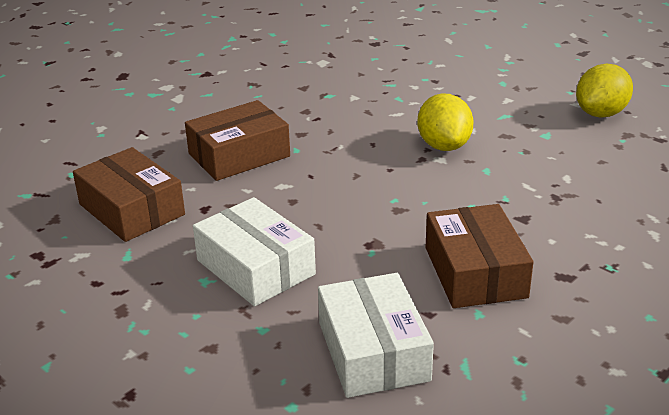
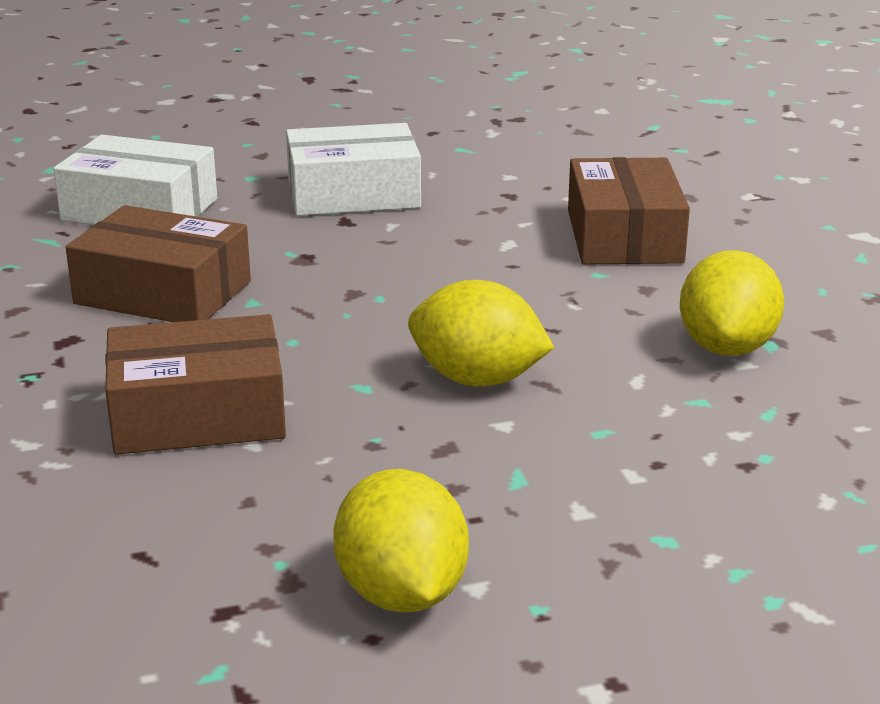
camera: 120 degrees right, 5 degrees down
(131, 209) = (555, 163): brown box -> brown box (198, 414)
(344, 102) = (727, 347): none -> yellow lemon

